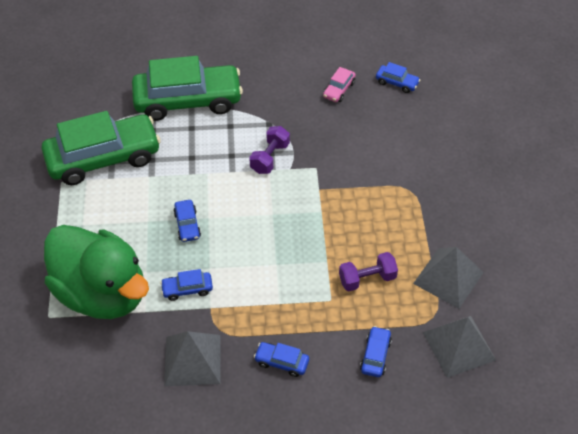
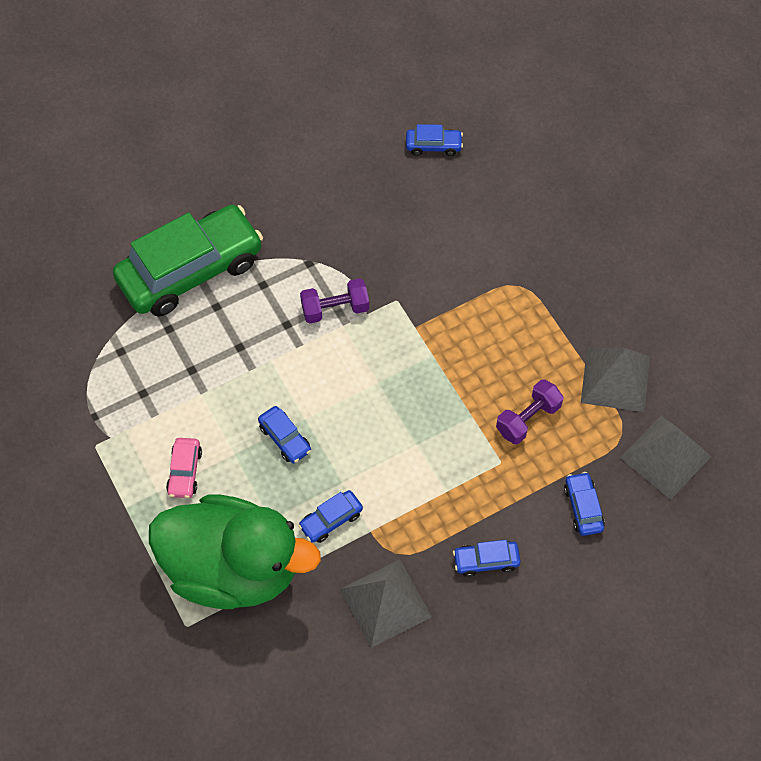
camera: 25 degrees left, 10 degrees up
(103, 158) = (130, 392): green car -> none
(270, 158) = (335, 309): purple dumbbell -> purple dumbbell turned 75 degrees clockwise
(339, 90) = (369, 182): pink car -> pink car (185, 472)

